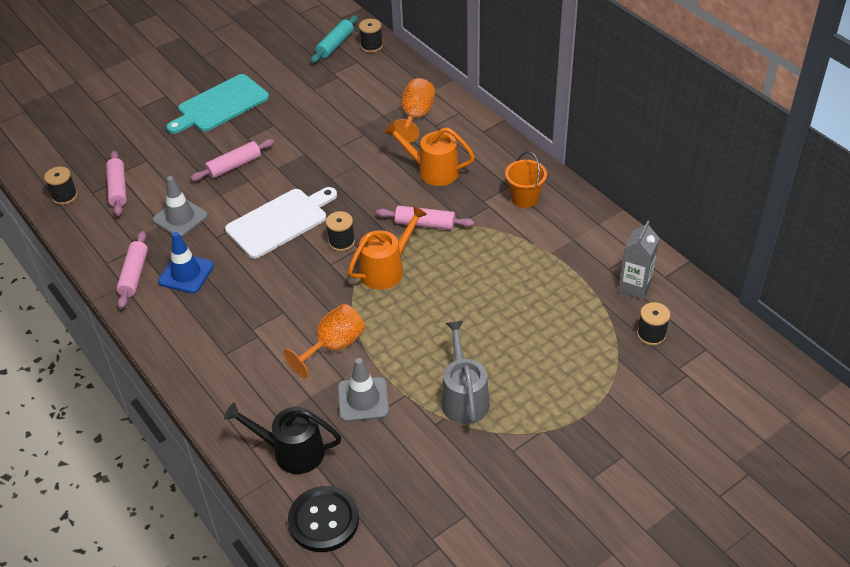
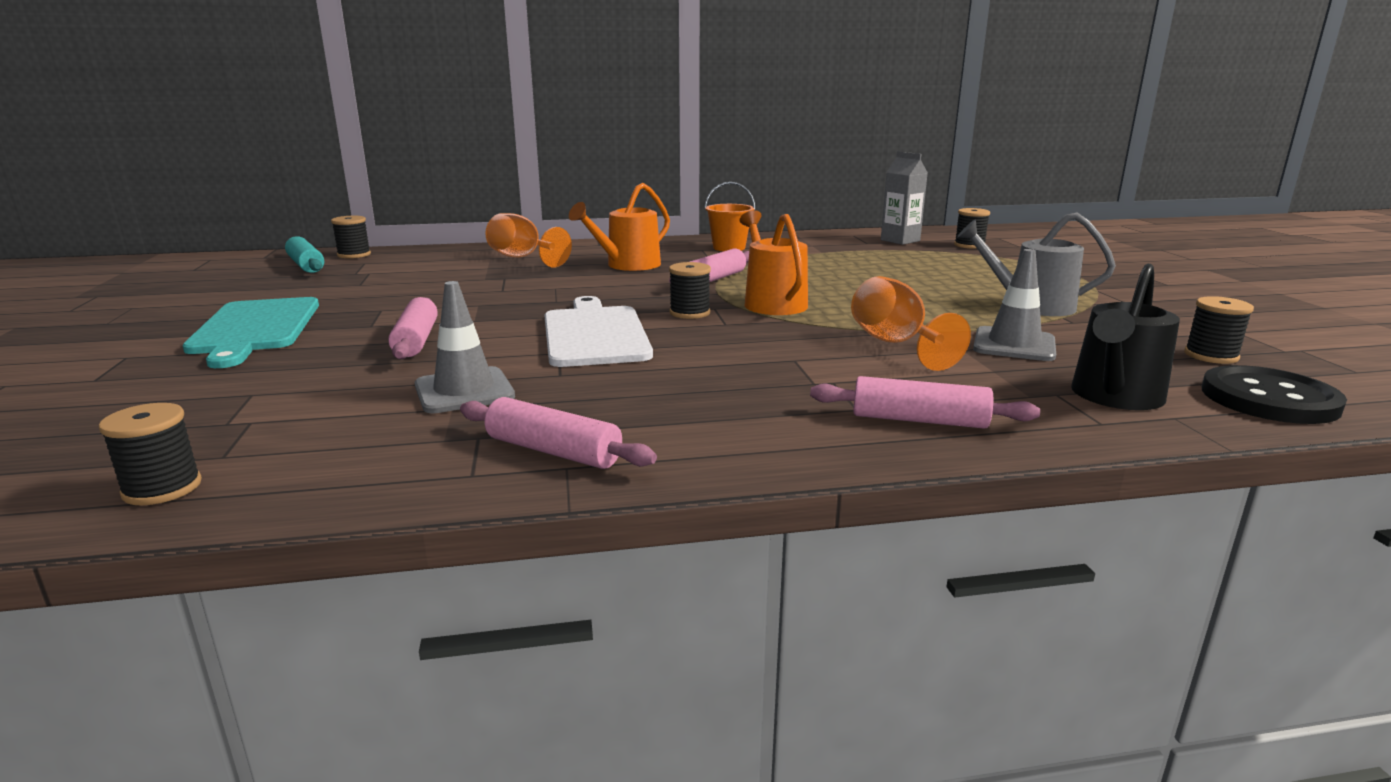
camera: 65 degrees left, 25 degrees down
(118, 188) = (271, 429): pink rolling pin -> pink rolling pin (919, 420)
(186, 274) = (617, 407): blue traffic cone -> none
(395, 497) = (1211, 355): none -> black spool

